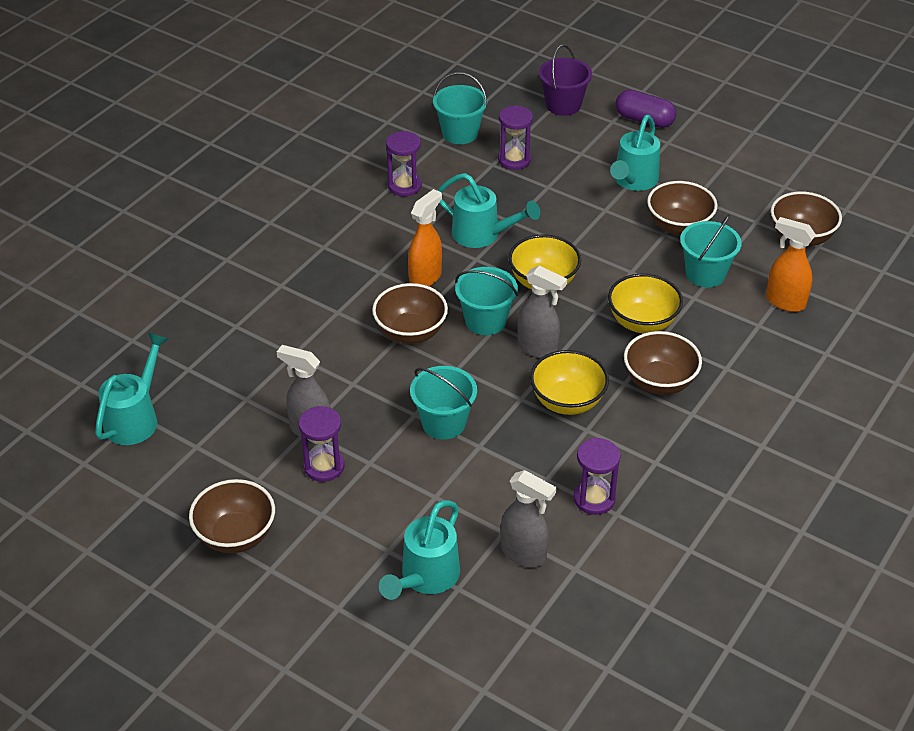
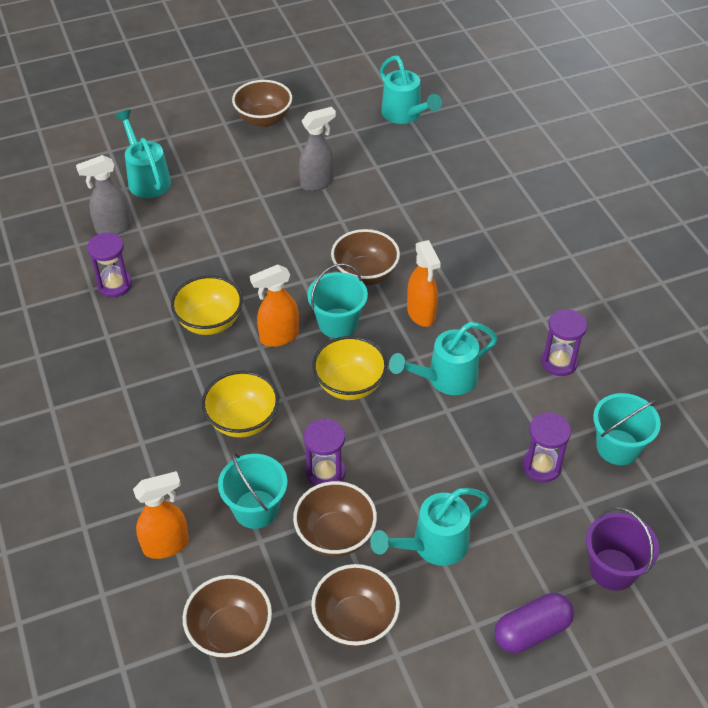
camera: 125 degrees right, 5 degrees up
(324, 466) = (279, 175): purple hourglass -> purple hourglass (325, 472)
(443, 423) = (258, 247): turquoise bucket -> none
(538, 348) = (279, 337): grey spray bottle -> orange spray bottle
(633, 181) = (433, 545): turquoise watering can -> turquoise watering can turned 90 degrees counterclockwise
(659, 382) = (172, 388): brown bowl -> brown bowl (355, 621)

